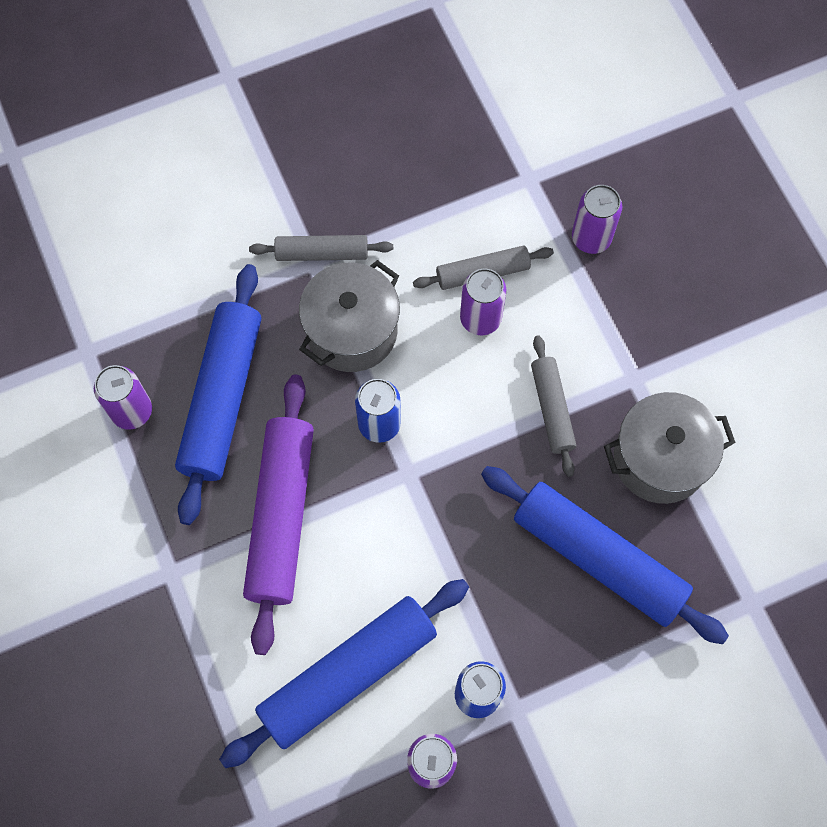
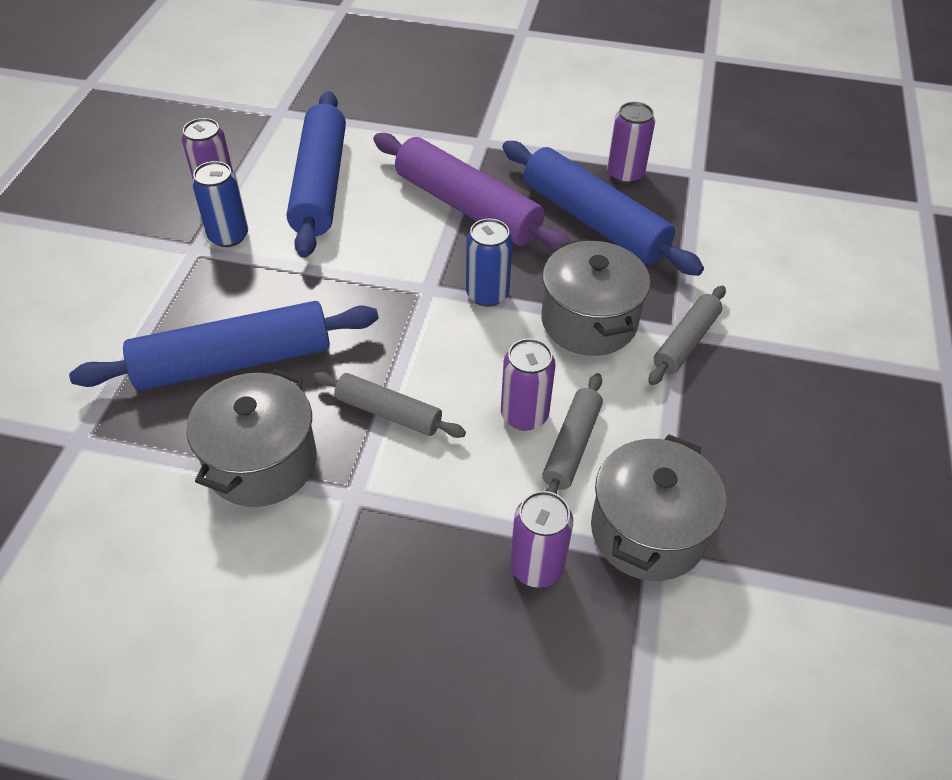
camera: 125 degrees right, 20 degrees down
(513, 192) = (648, 531): none -> grey pot

